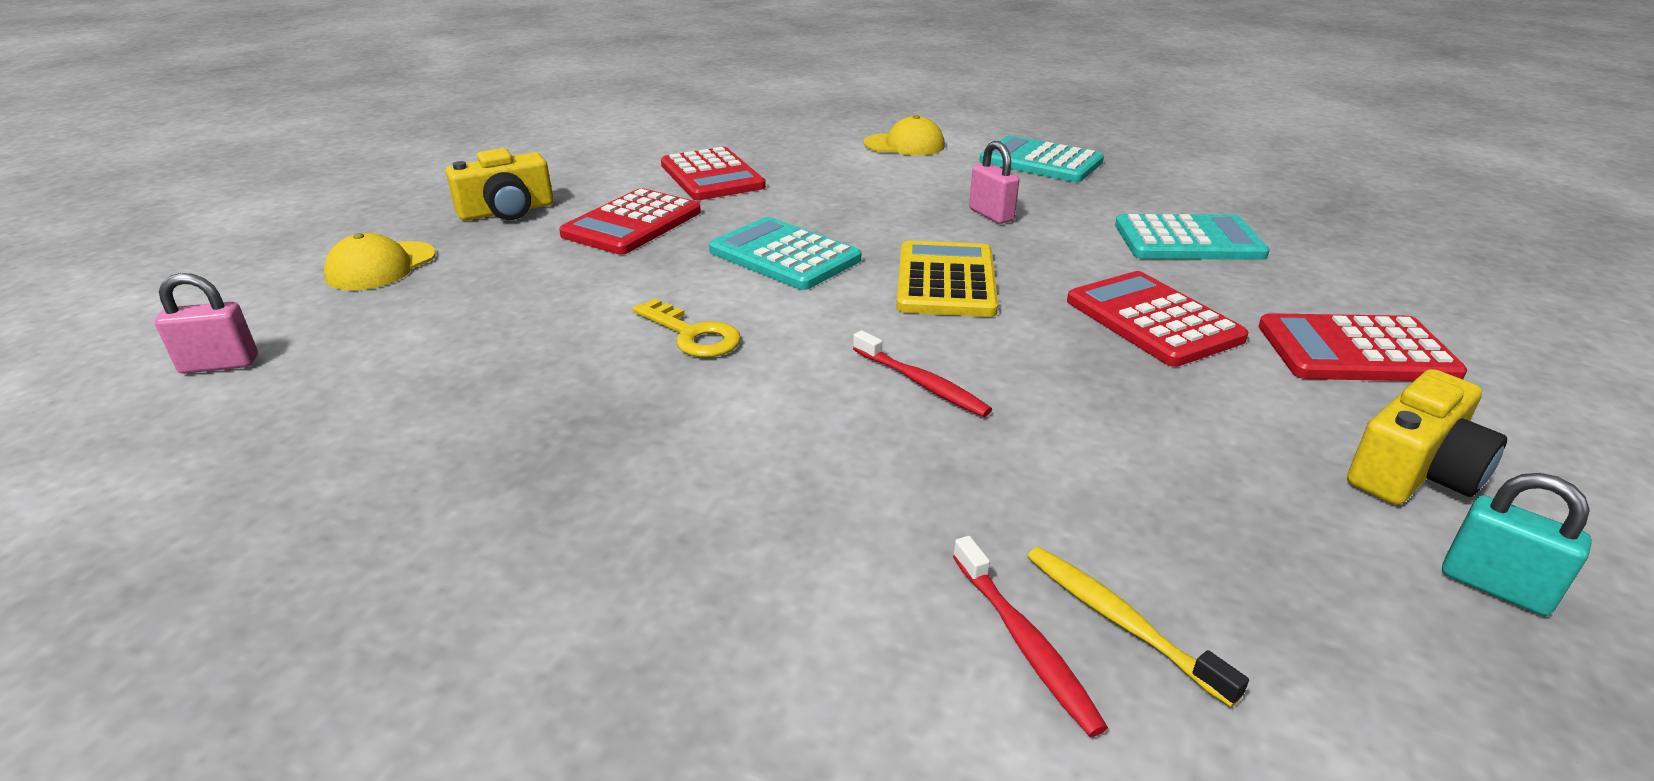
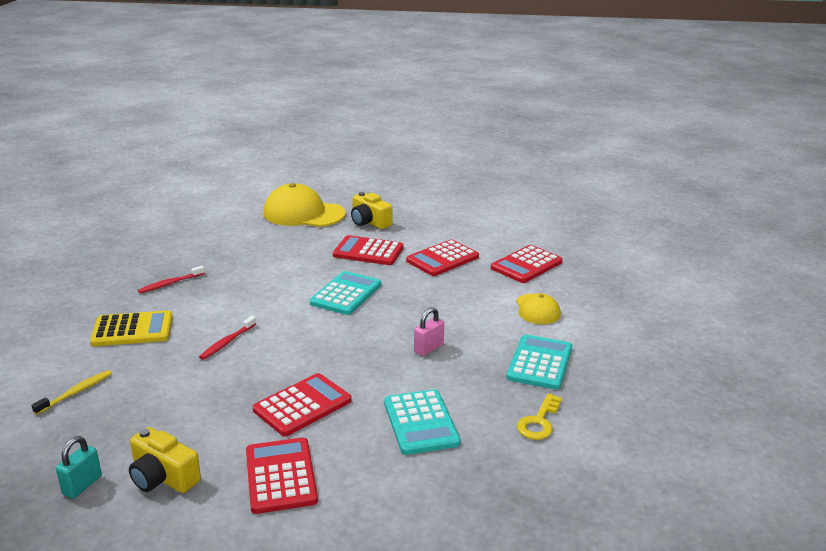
camera: 75 degrees right, 5 degrees down
(219, 365) = (222, 211): pink padlock -> none
(381, 266) = (303, 213): yellow cap -> yellow cap, size x1.83
(693, 335) = (260, 286): yellow key -> yellow key (539, 422)
(775, 134) = (526, 265): none -> red calculator
(946, 281) = (331, 340): yellow calculator -> yellow calculator (132, 330)
(1025, 643) = (69, 374): red toothbrush -> red toothbrush (170, 283)

